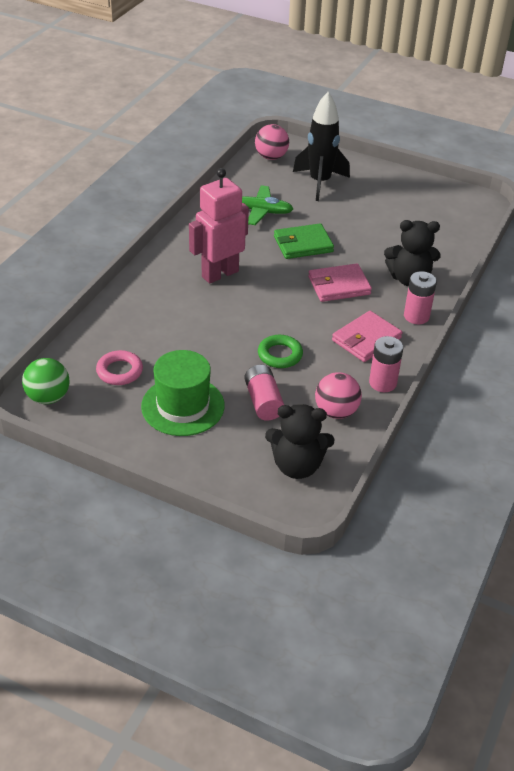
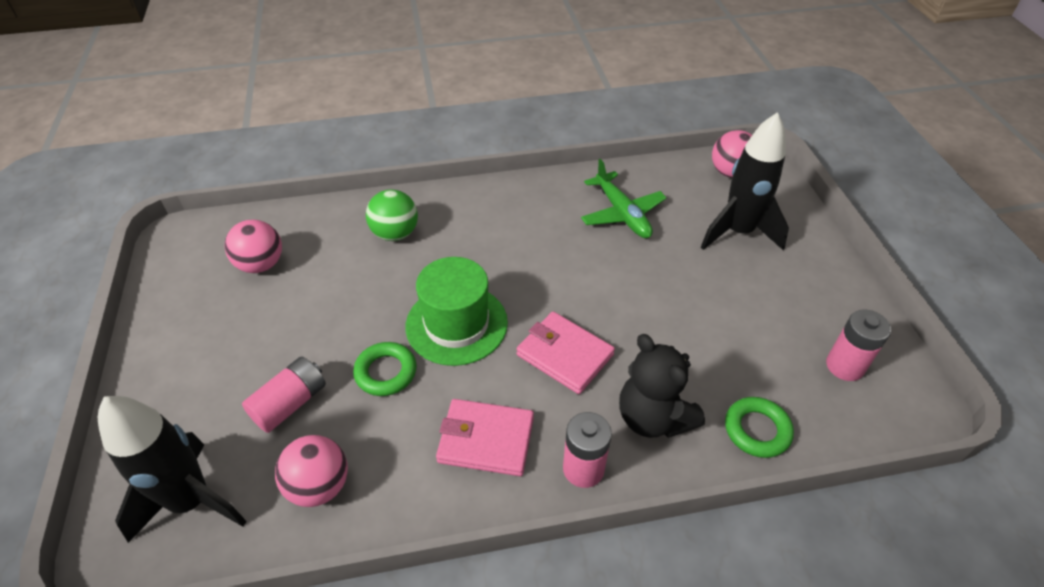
camera: 55 degrees right, 5 degrees up
(48, 397) = (189, 241): green ball -> green ball (395, 234)
(119, 371) = (261, 264): pink ring -> pink ball
(183, 406) = (237, 340): green hat -> green hat (456, 324)
(219, 274) = (482, 247): pink robot -> none
(297, 466) = (191, 501): black teddy bear -> black rocket
(303, 244) = (607, 281): green wallet -> none
(382, 383) = (412, 506): pink battery -> pink battery (844, 366)
(448, 253) = (757, 430): none -> green ring

